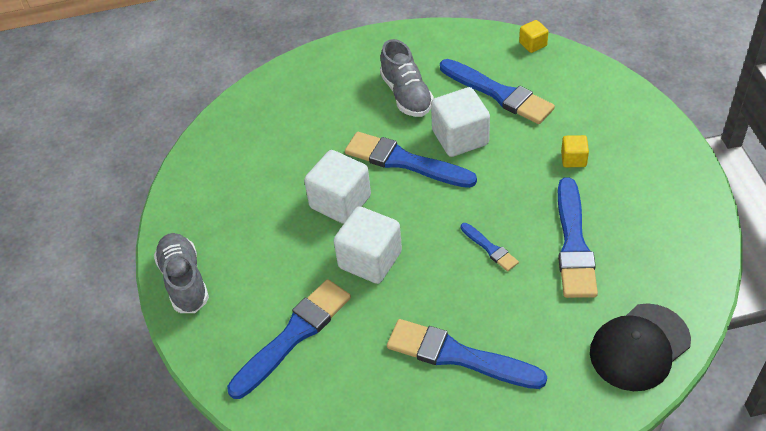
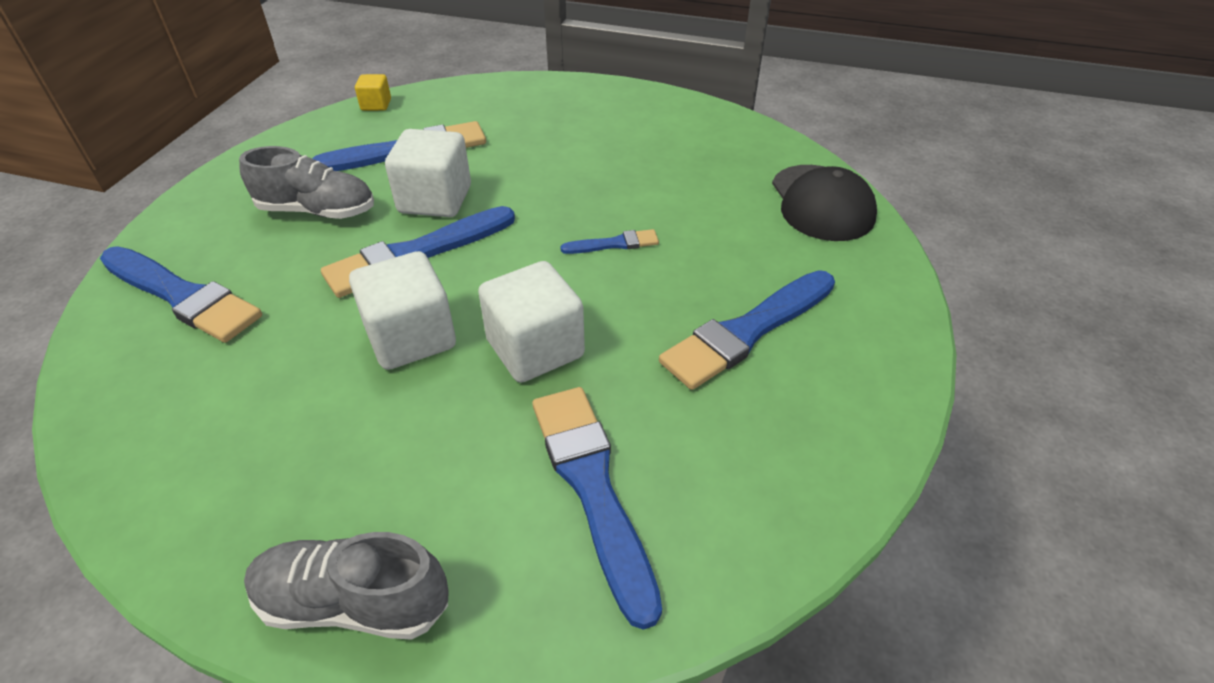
camera: 65 degrees left, 5 degrees down
(573, 159) = (555, 144): yellow cube -> none
(573, 244) = (662, 188): blue brush -> blue brush (182, 296)

